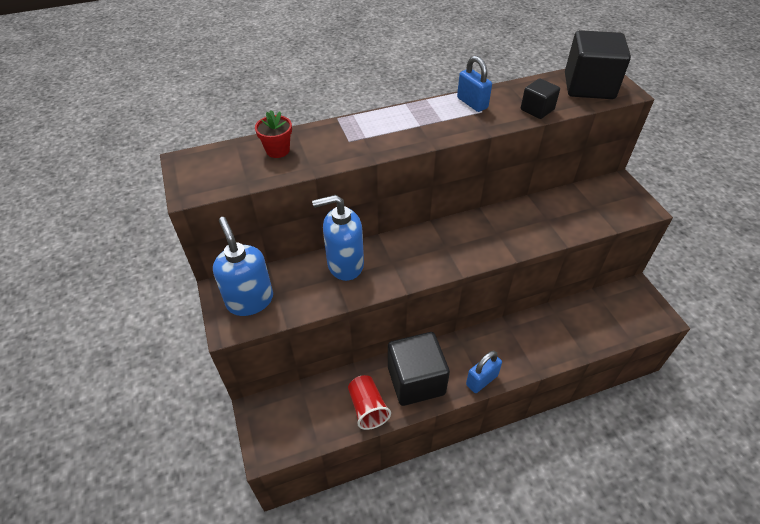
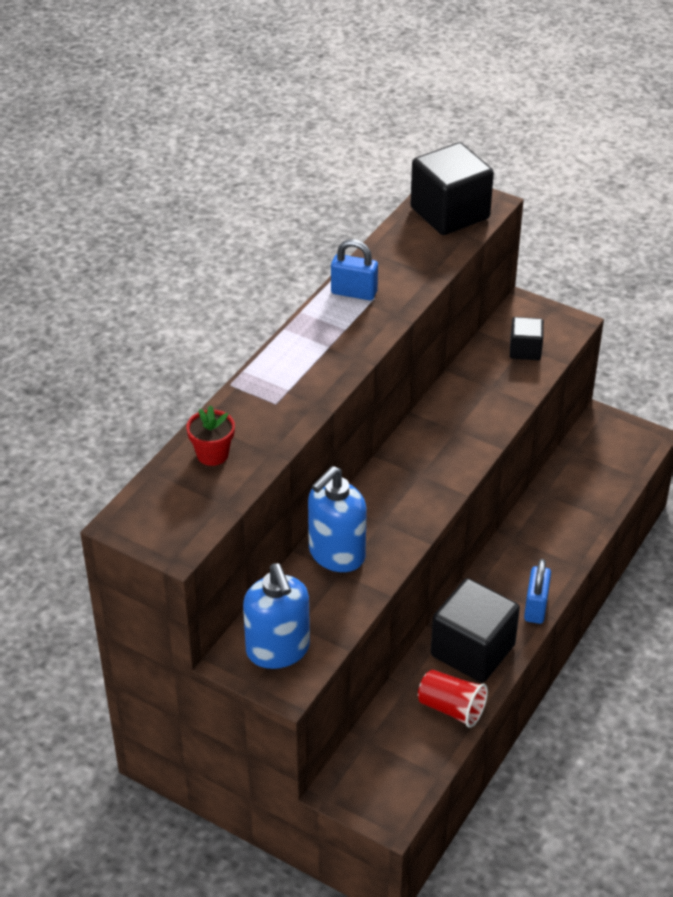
camera: 40 degrees left, 5 degrees down
(250, 300) = (278, 650): blue soap dispenser -> blue soap dispenser turned 135 degrees counterclockwise
(537, 109) = (426, 268): black cube -> black cube (525, 350)

